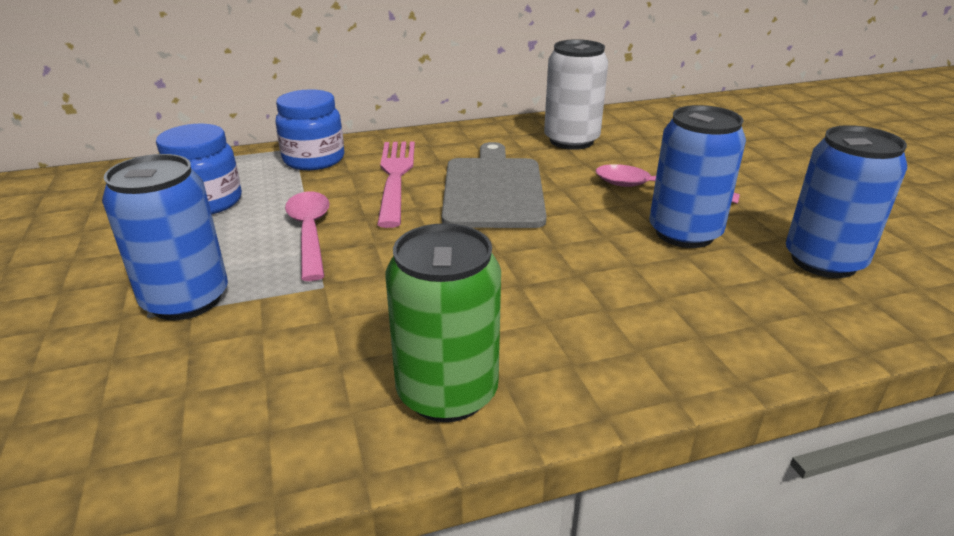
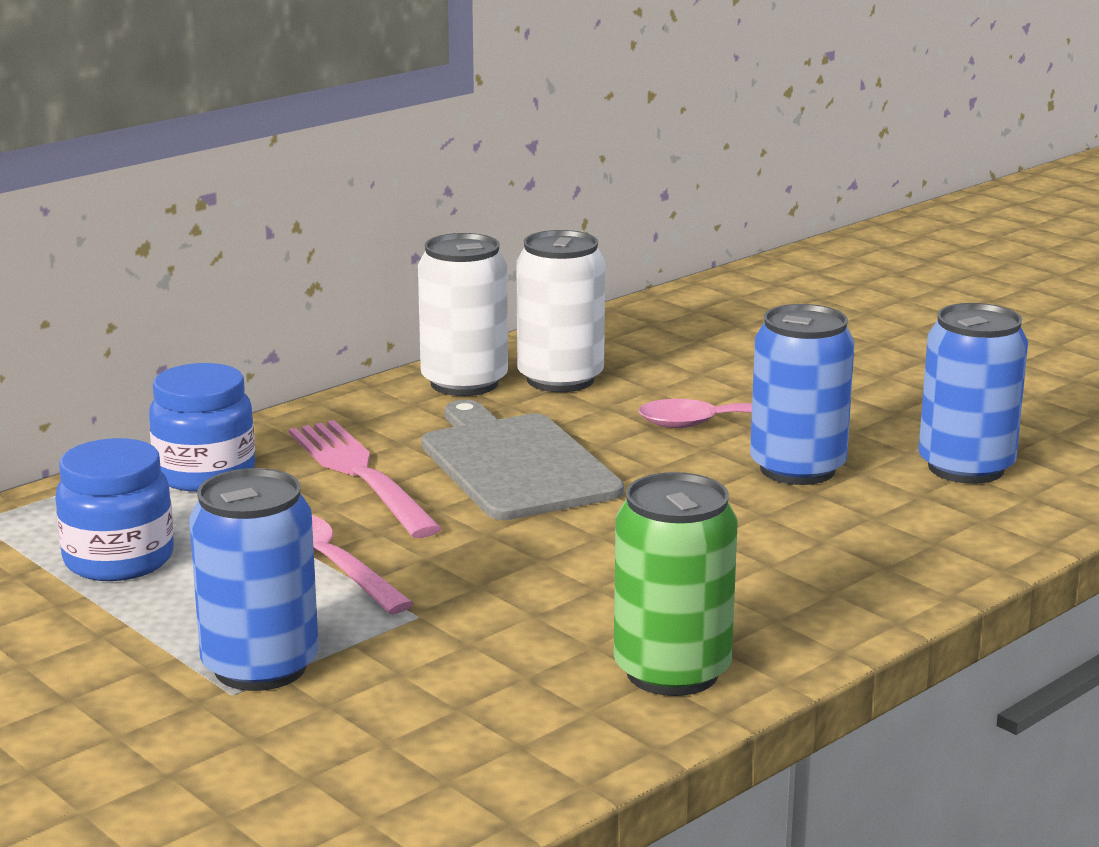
camera: 25 degrees left, 10 degrees down
(512, 133) = (464, 383): none -> white can

